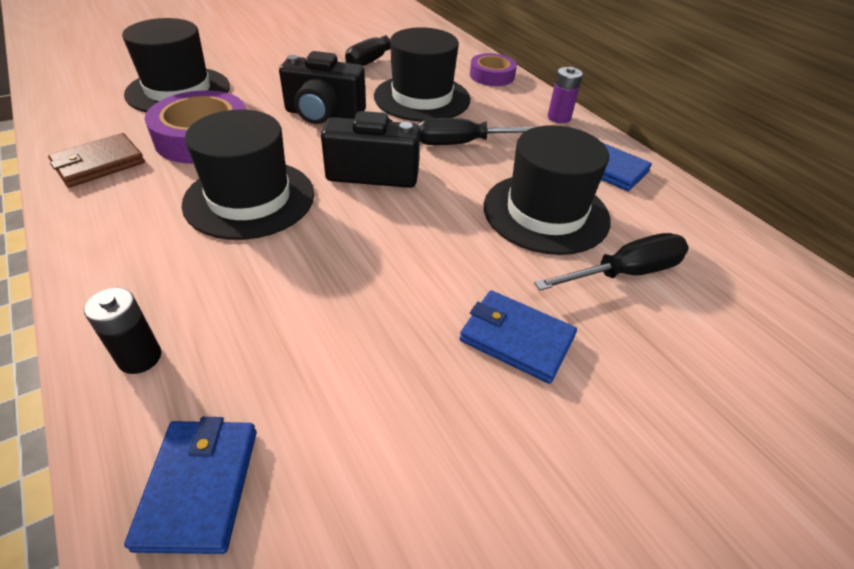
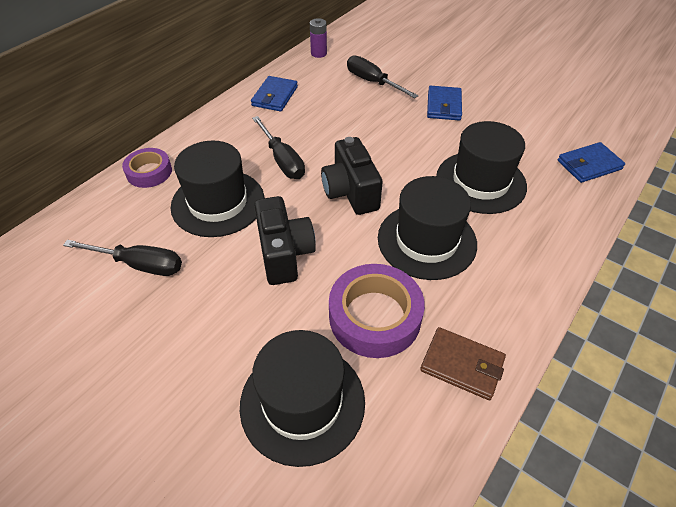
camera: 110 degrees left, 5 degrees up
(140, 357) = (568, 216): black battery -> none
(546, 213) = (341, 112): black hat -> black hat (480, 182)
(559, 117) = (214, 124): purple battery -> purple battery (318, 53)

